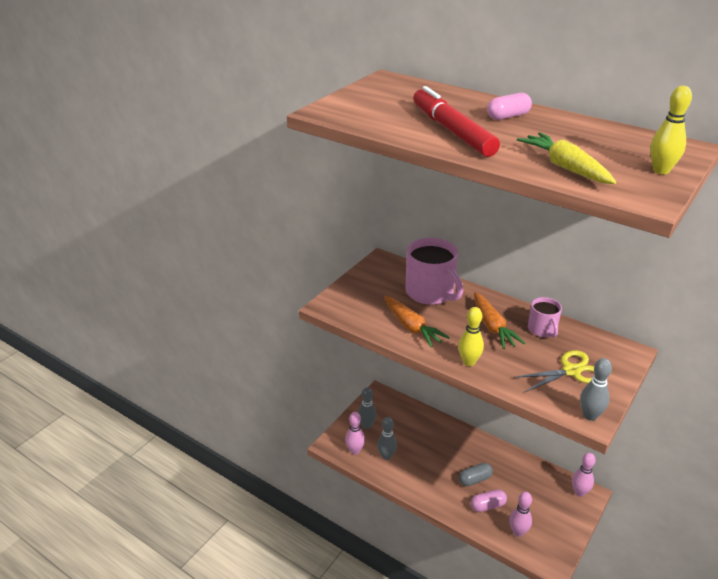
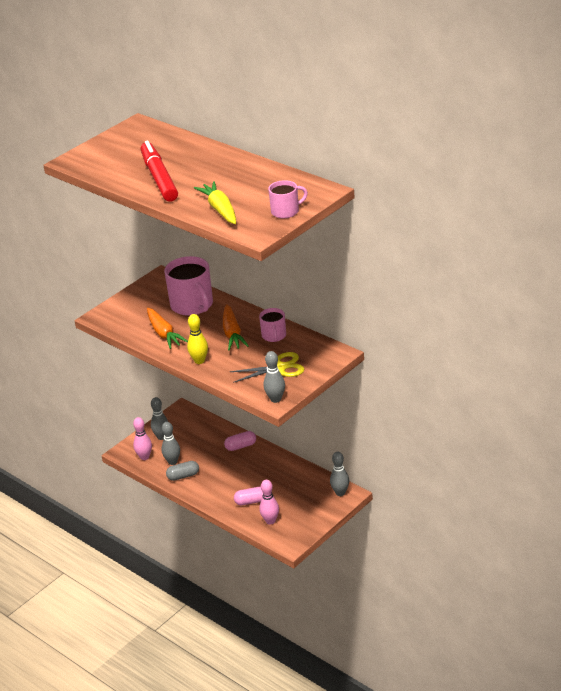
camera: 10 degrees right, 0 degrees up
(475, 479) = (247, 481): grey capsule -> grey capsule (183, 476)
(508, 116) = (210, 163): pink capsule -> pink capsule (241, 446)
(579, 492) = (340, 493): pink bowling pin -> grey bowling pin
(661, 170) = (286, 211): yellow bowling pin -> pink mug

